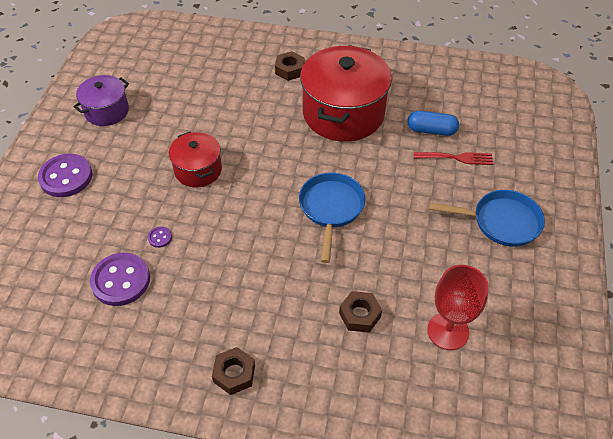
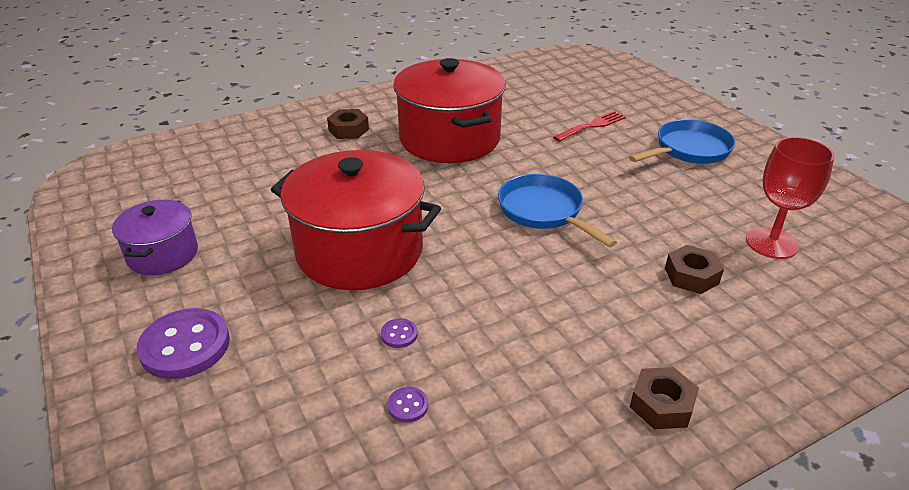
camera: 40 degrees left, 15 degrees down
(121, 280) = (408, 406): purple button -> purple button, size x0.43
(198, 170) = (360, 251): red pot -> red pot, size x1.85
(431, 130) = (544, 117): blue capsule -> none

